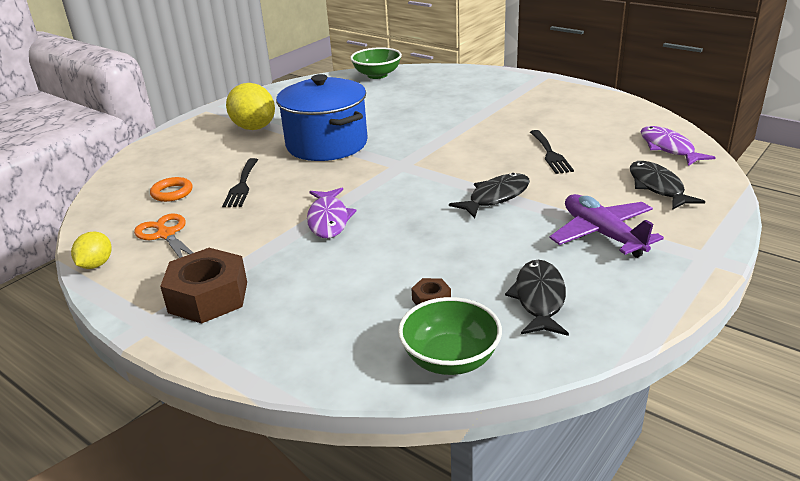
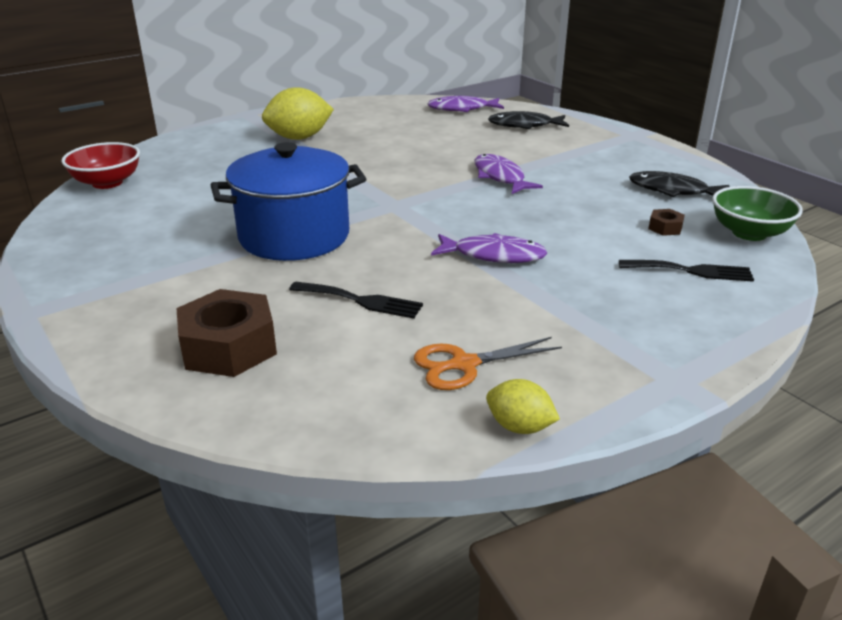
camera: 75 degrees left, 0 degrees up
(172, 193) = (336, 357): orange ring -> none
(208, 297) = (630, 338): brown nut -> brown nut (229, 347)
(254, 128) = (173, 279): yellow lemon -> yellow lemon (299, 138)
(377, 75) = (107, 183): green bowl -> red bowl
(496, 197) = (500, 177): black fish -> purple fish
(550, 154) = (433, 144): black fork -> black fork (691, 271)
(602, 234) = (587, 155): purple plane -> none

